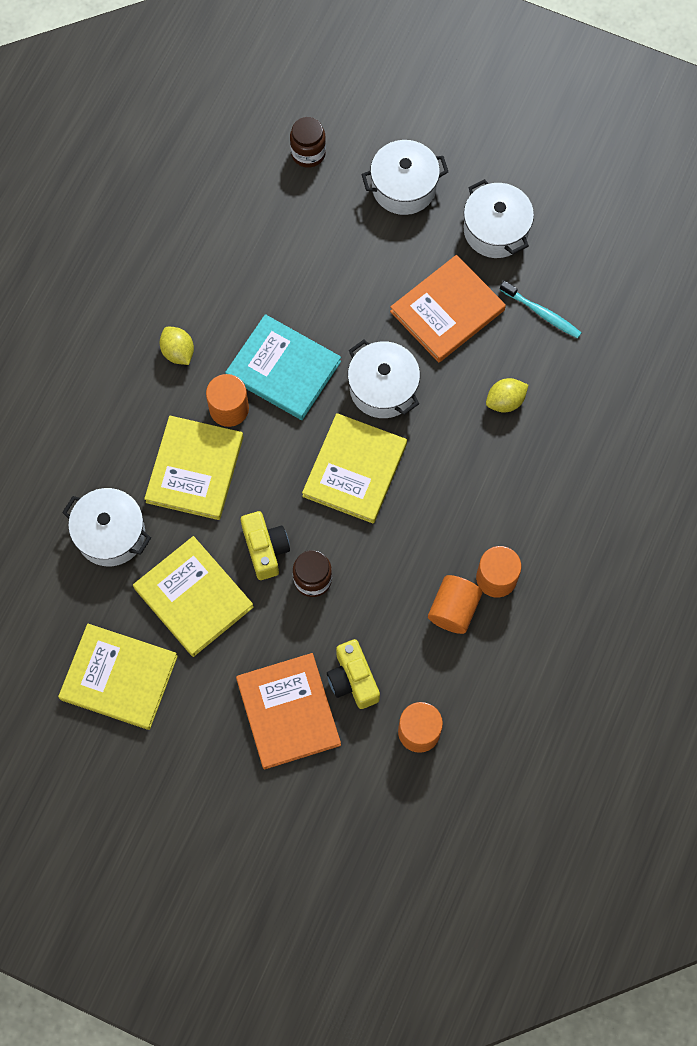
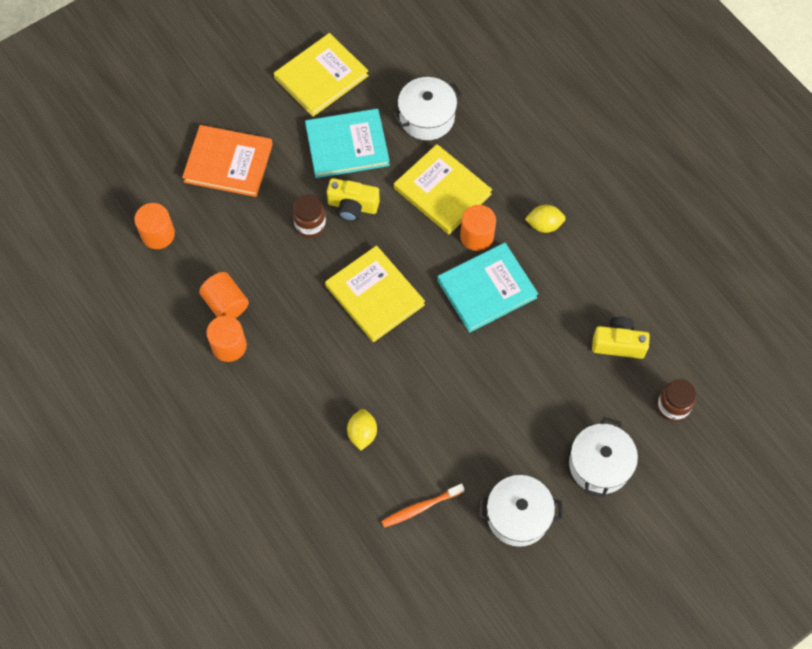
camera: 120 degrees right, 5 degrees down
(193, 598) = (347, 145): yellow book -> turquoise book
(353, 680) = (222, 213): yellow camera -> yellow camera (618, 344)
(383, 388) = (428, 350): white pot -> none
(447, 311) = (466, 435): orange book -> none
(542, 313) = (420, 508): turquoise toothbrush -> orange toothbrush

